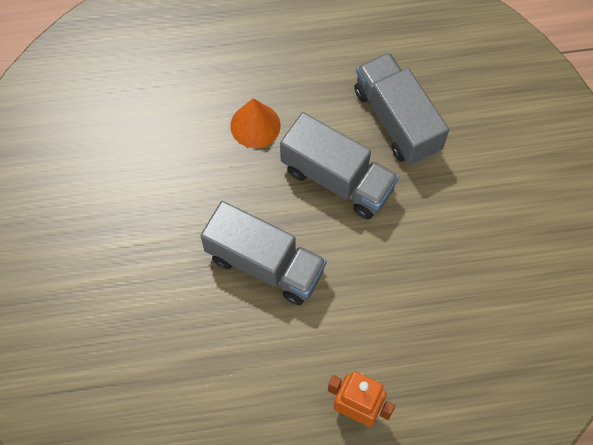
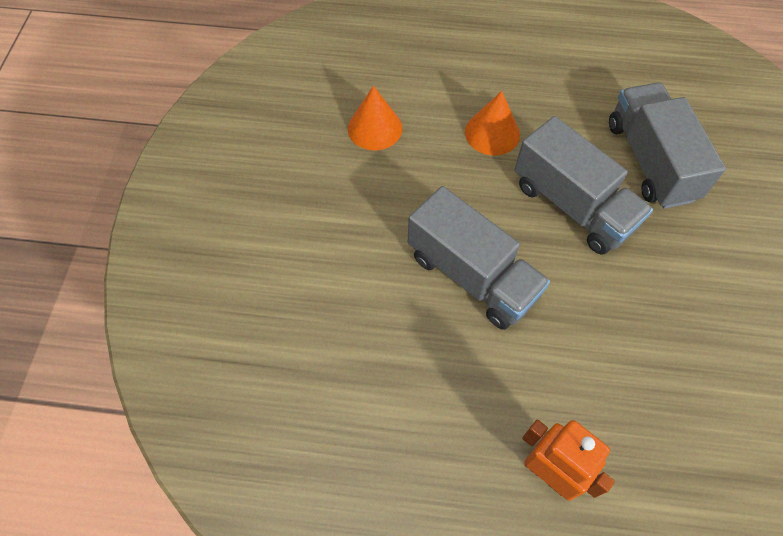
camera: 15 degrees right, 5 degrees down
(149, 145) = (375, 128): none -> orange cone

